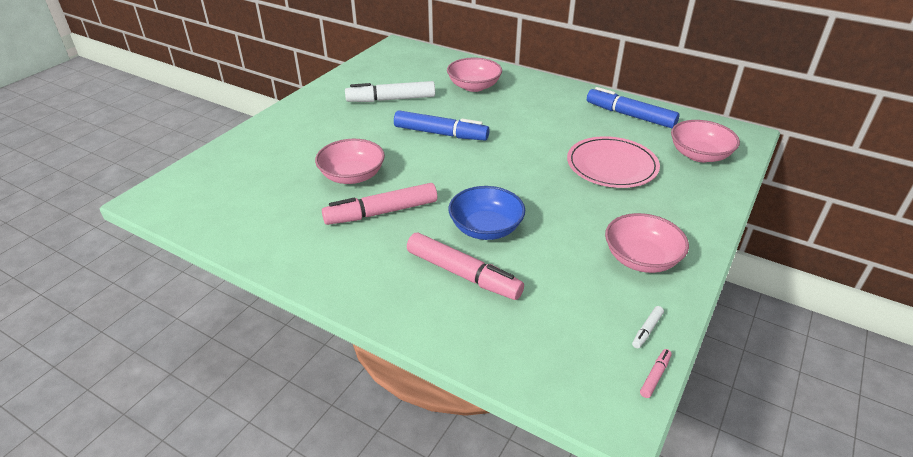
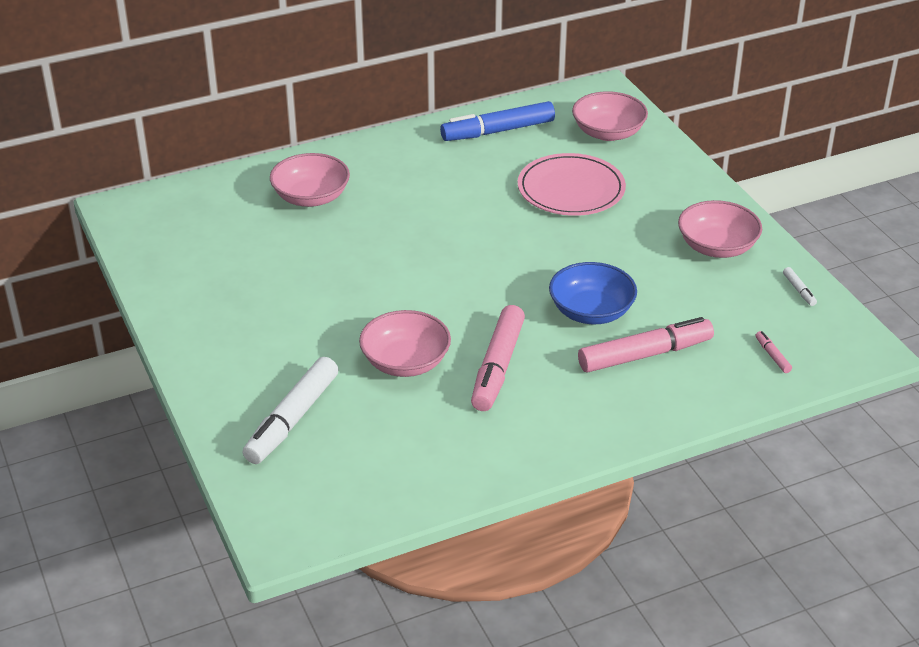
camera: 55 degrees left, 0 degrees up
(391, 99) = (265, 269): white marker -> white marker (292, 419)
(440, 133) = (388, 266): blue marker -> none
(655, 376) = (846, 312): pink marker -> pink marker (772, 356)

